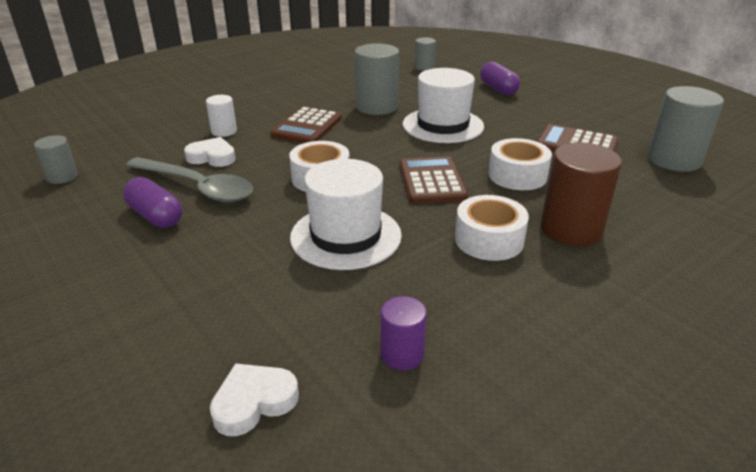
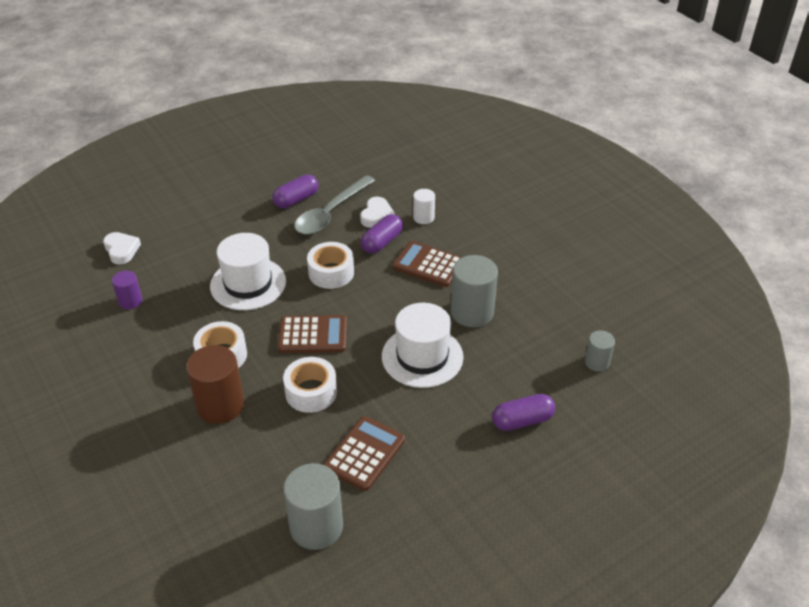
camera: 95 degrees right, 10 degrees up
(62, 177) = (358, 153): grey cylinder -> none
(265, 151) = (382, 242): none -> purple capsule

